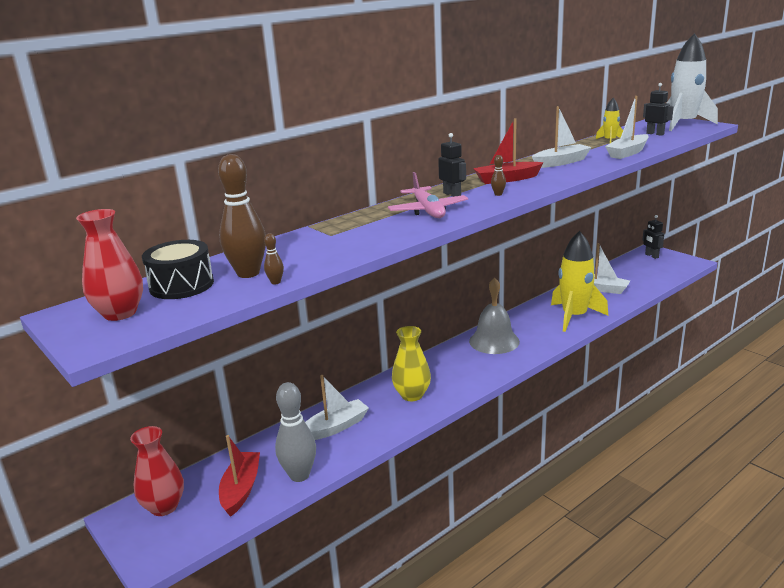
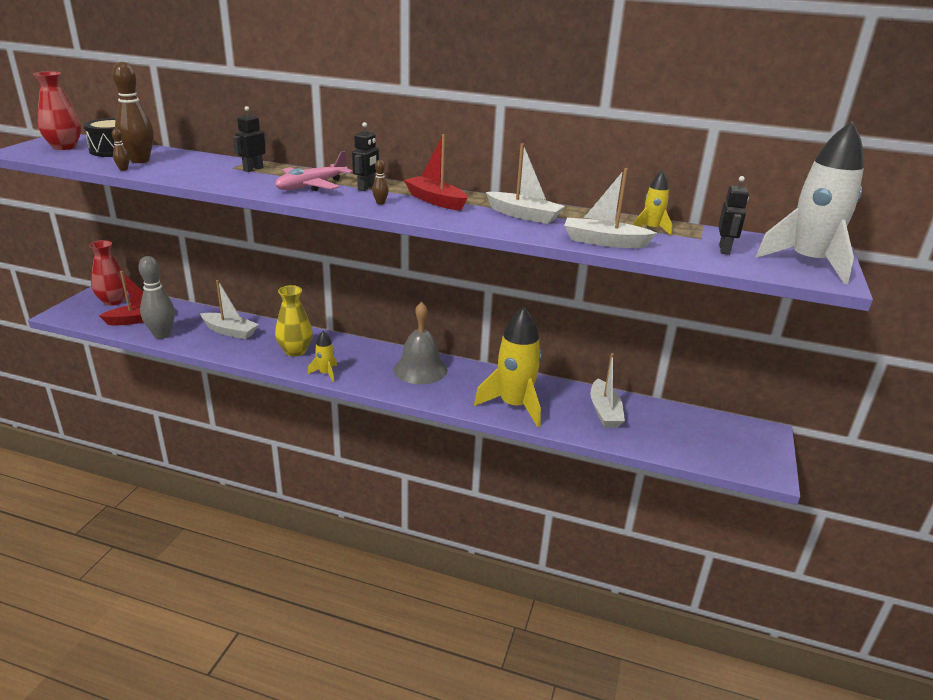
camera: 55 degrees right, 5 degrees up
(468, 386) = (326, 374): none -> yellow rocket
(651, 256) = (749, 435): black robot -> black robot (253, 169)

